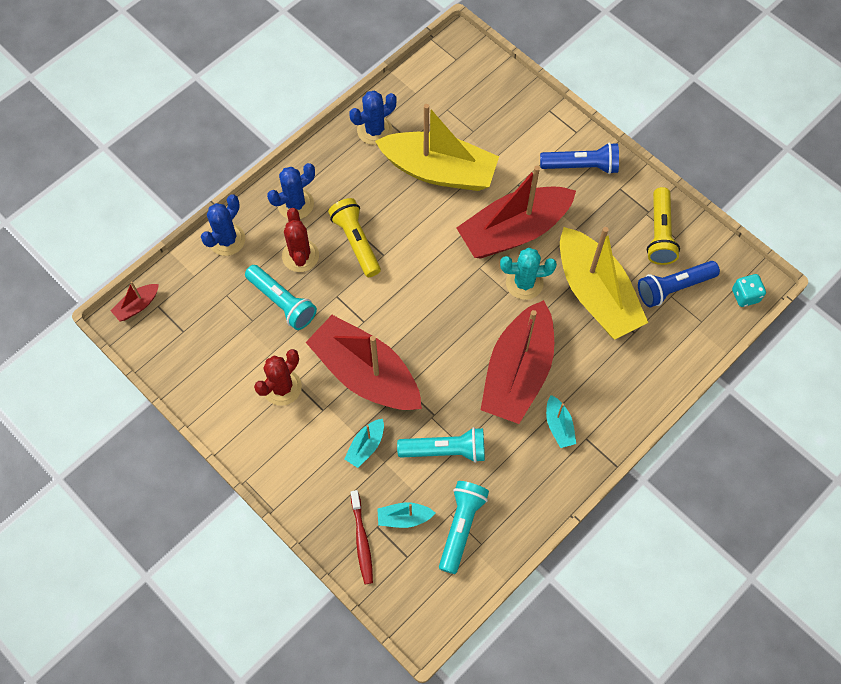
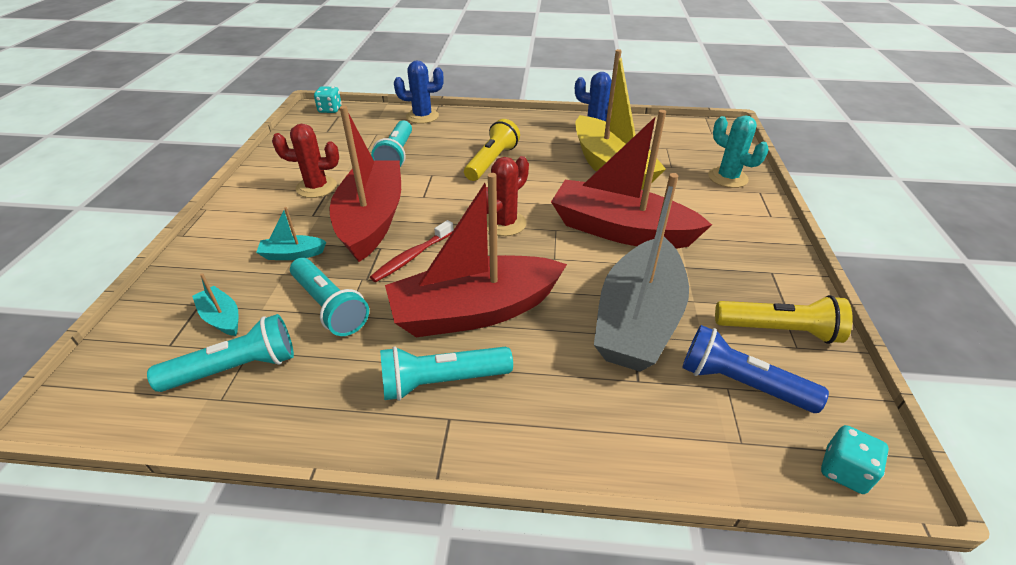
camera: 50 degrees right, 25 degrees down
(137, 306) = (330, 110): red boat -> turquoise dice
(295, 204) = (487, 127): blue cactus -> none
(300, 256) = (447, 146): red cactus -> red cactus (504, 223)
(362, 541) = (174, 302): red toothbrush -> red toothbrush (412, 257)
(524, 283) = (579, 263): turquoise cactus -> turquoise cactus (727, 178)
(559, 426) = (442, 381): turquoise boat -> turquoise flashlight
(581, 166) = (747, 236): blue flashlight -> none
(596, 294) = (638, 320): yellow boat -> grey boat
(659, 234) = (779, 330): yellow flashlight -> yellow flashlight turned 135 degrees counterclockwise

